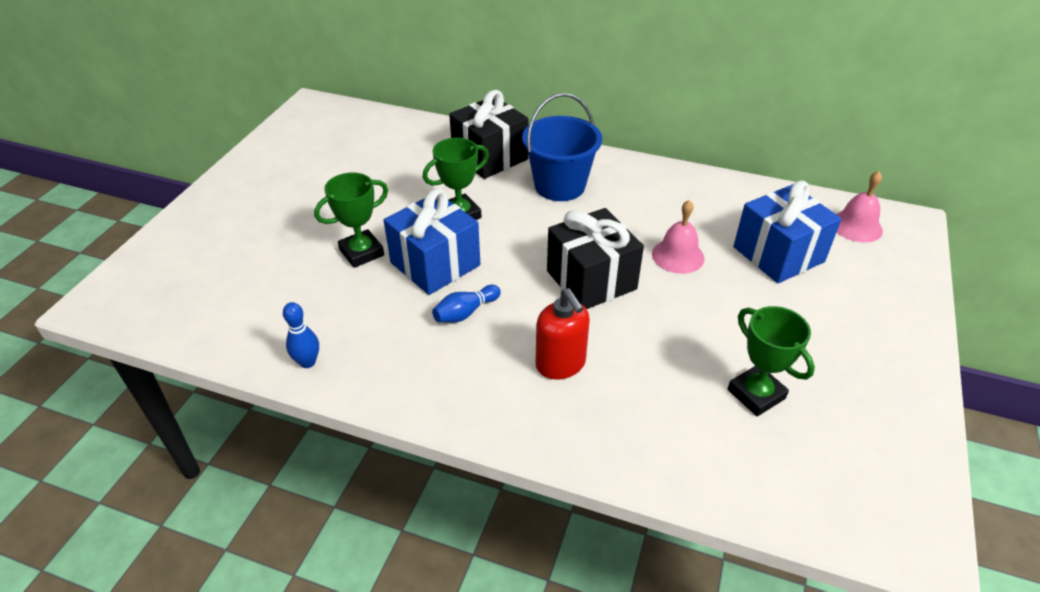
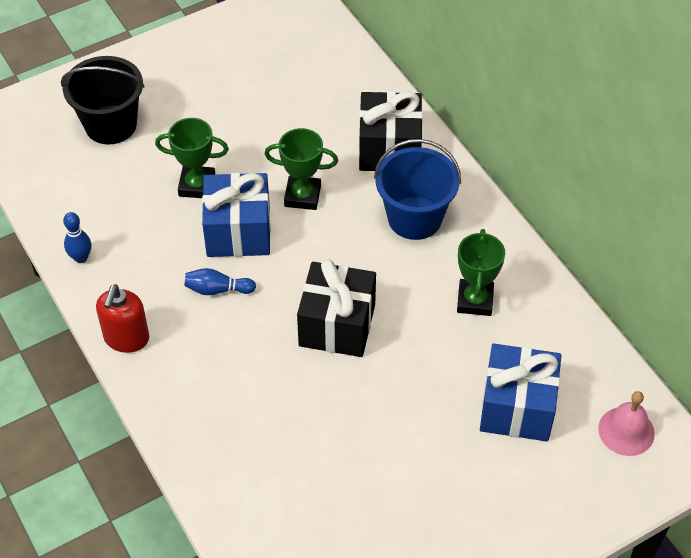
camera: 40 degrees right, 10 degrees up
(231, 251) = (111, 125): none -> black bucket
(560, 364) = (238, 377): red soap dispenser -> red soap dispenser (126, 338)
(678, 256) = (431, 351): pink bell -> none
(756, 394) = (345, 499): green trophy -> green trophy (475, 300)

